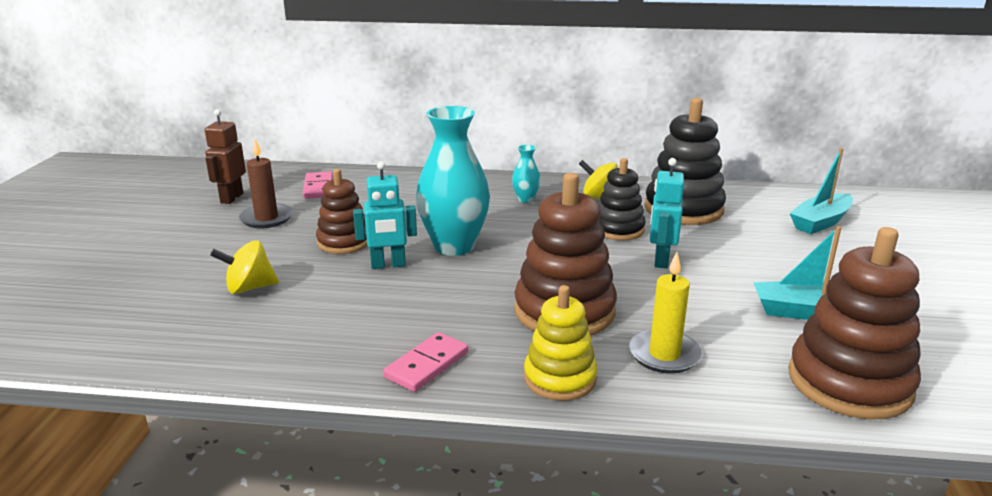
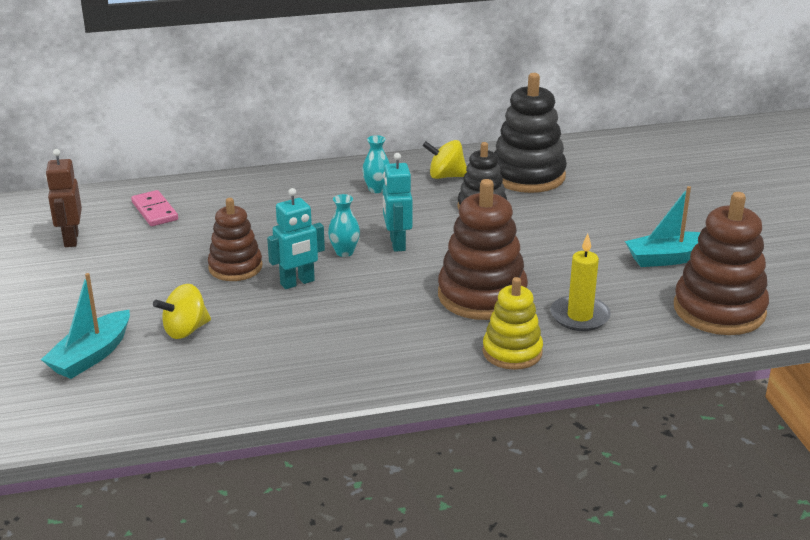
camera: 20 degrees left, 5 degrees up
(266, 218) = (132, 256): brown candle -> none
(427, 365) = (401, 364): pink domino -> none
(454, 246) = (344, 252): turquoise vase -> turquoise vase, size x0.45
(660, 260) = (534, 232): turquoise robot -> turquoise robot (397, 243)
(820, 222) = (649, 169): turquoise boat -> turquoise boat (91, 355)

